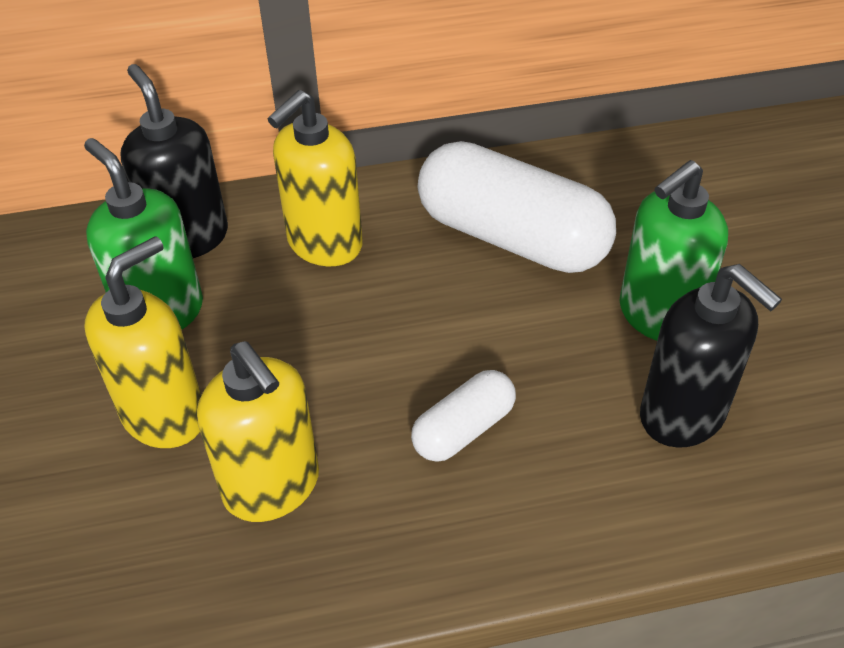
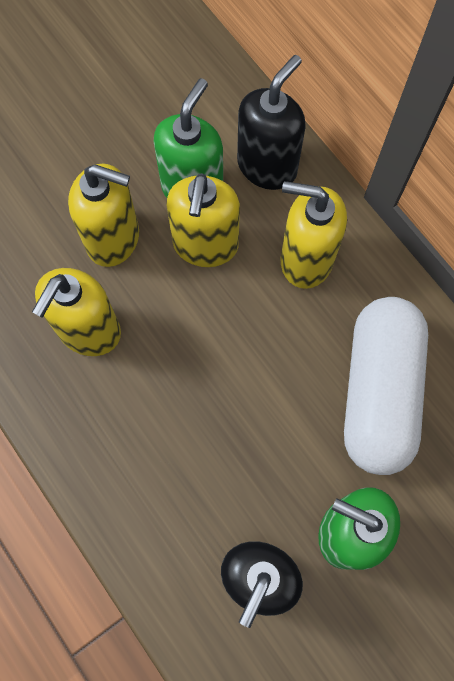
camera: 65 degrees right, 25 degrees up
(243, 325) = (205, 245): none -> yellow soap dispenser
(463, 429) = (181, 429): white capsule -> none

